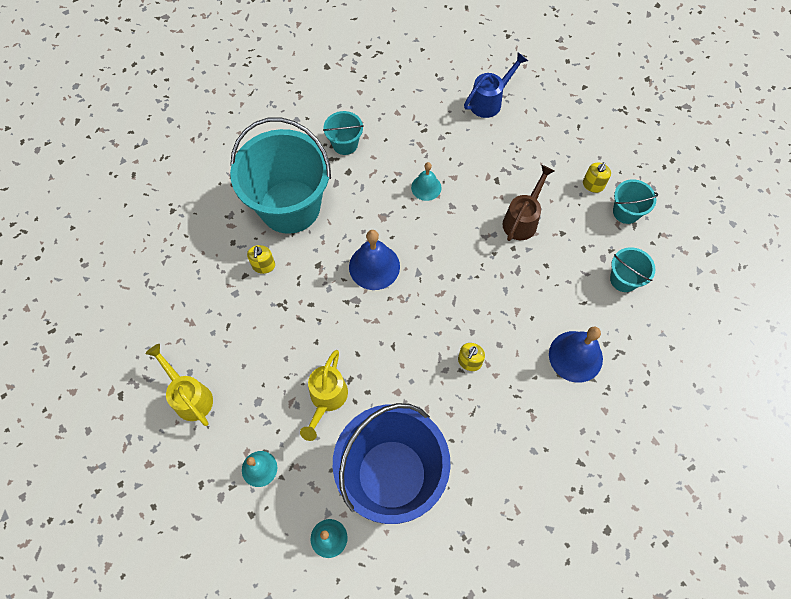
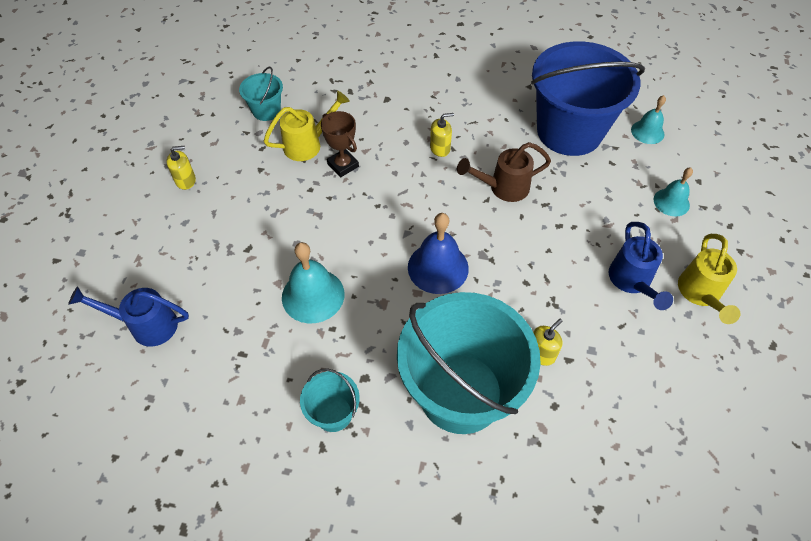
camera: 135 degrees left, 10 degrees down
(242, 365) = (632, 282): none -> blue watering can
(326, 399) = (577, 205): yellow watering can -> yellow watering can (308, 144)
(426, 187) = (313, 295): turquoise bell -> turquoise bell, size x1.61
(516, 284) = (343, 165): none -> brown trophy
(522, 219) = (274, 202): brown watering can -> brown watering can (503, 188)
(575, 356) = (363, 99): blue bell -> none
(626, 212) = (195, 144): turquoise bucket -> none

